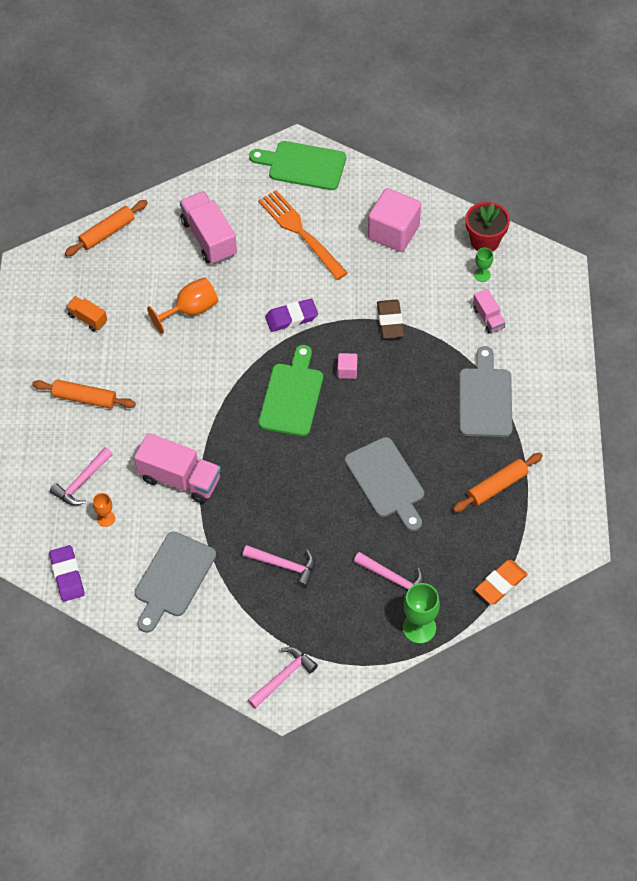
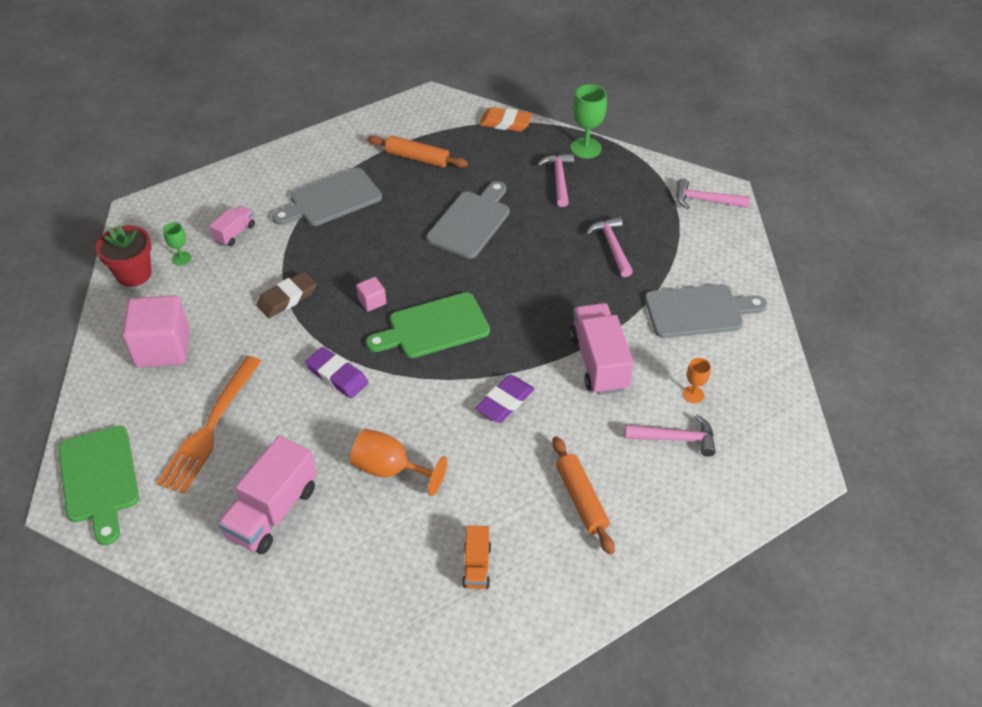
camera: 125 degrees left, 10 degrees down
(67, 575) = (776, 389): purple eraser -> purple eraser (505, 402)
(107, 232) = (332, 631): orange rolling pin -> none

